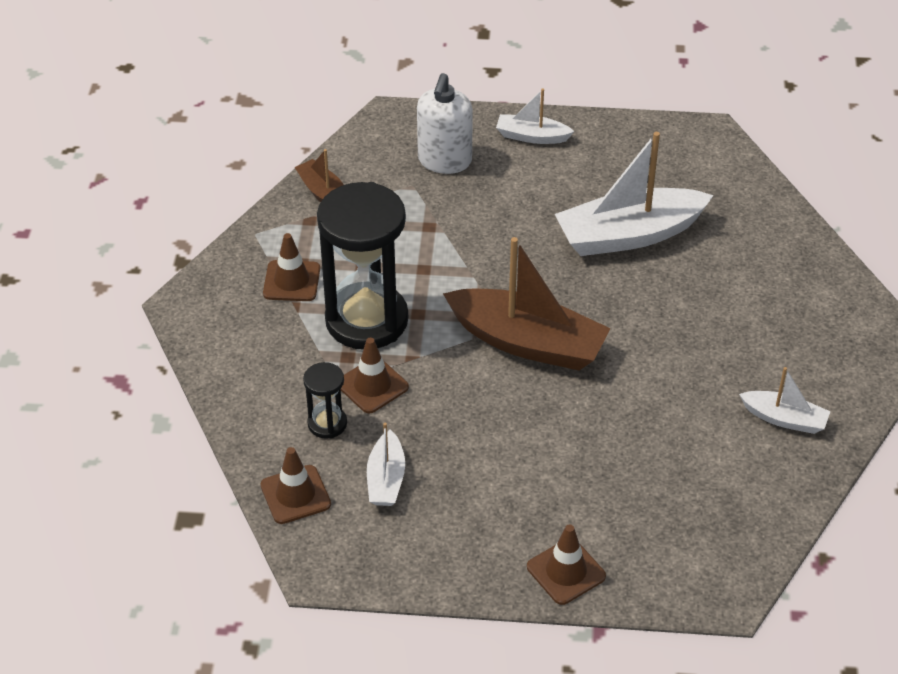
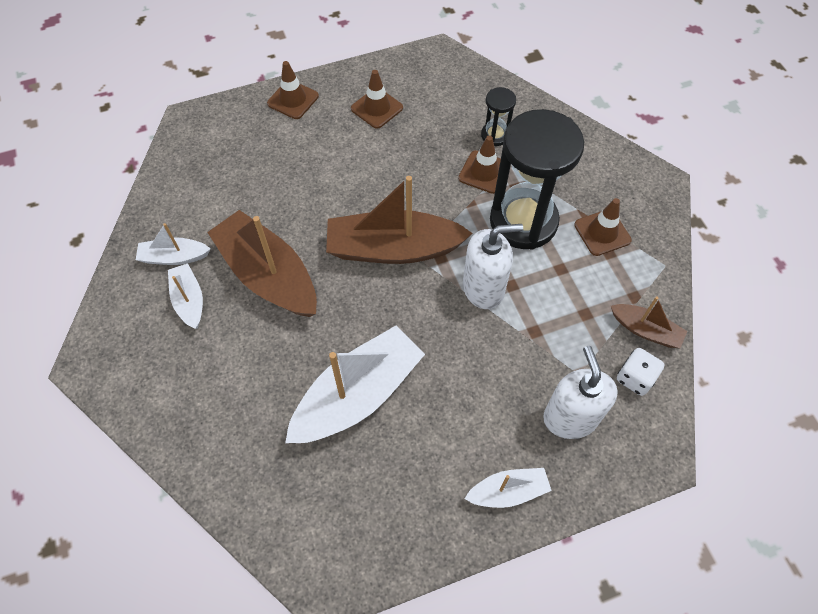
camera: 155 degrees right, 15 degrees up
(295, 495) = (482, 86): brown traffic cone -> brown traffic cone (377, 108)
(365, 166) = (635, 378): none -> white dice
(386, 479) = (433, 114): white boat -> white boat (189, 300)
(454, 276) = (483, 288): none -> white soap dispenser
(679, 363) = (268, 275): none -> brown boat

